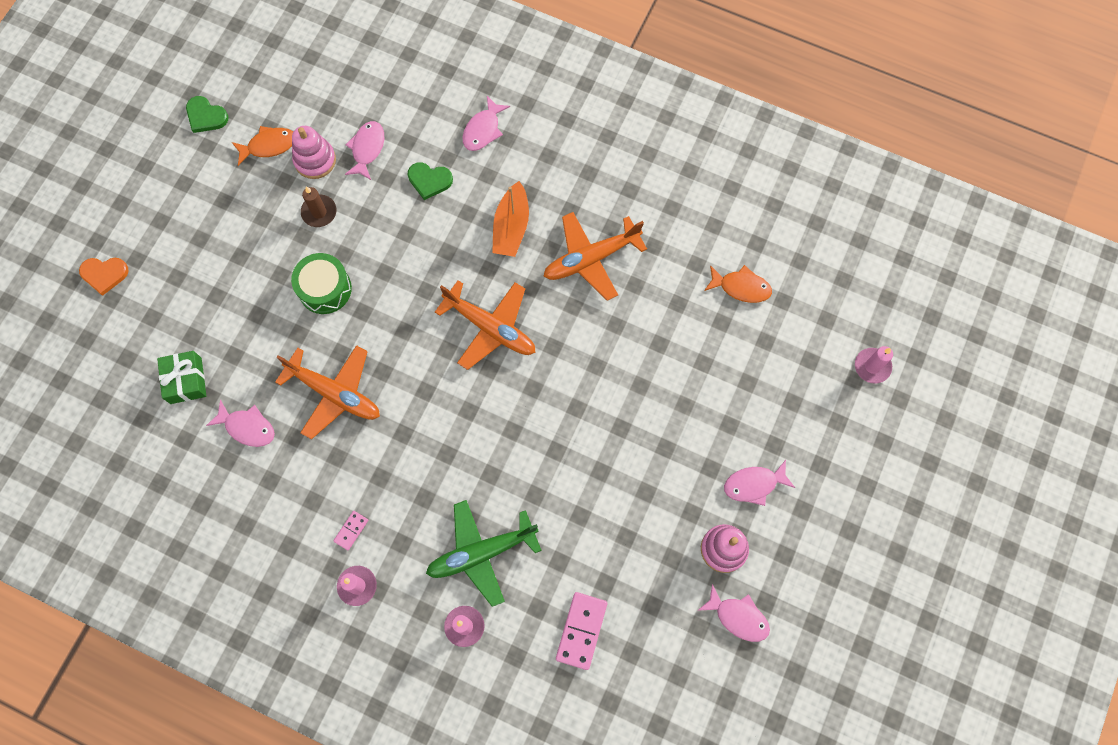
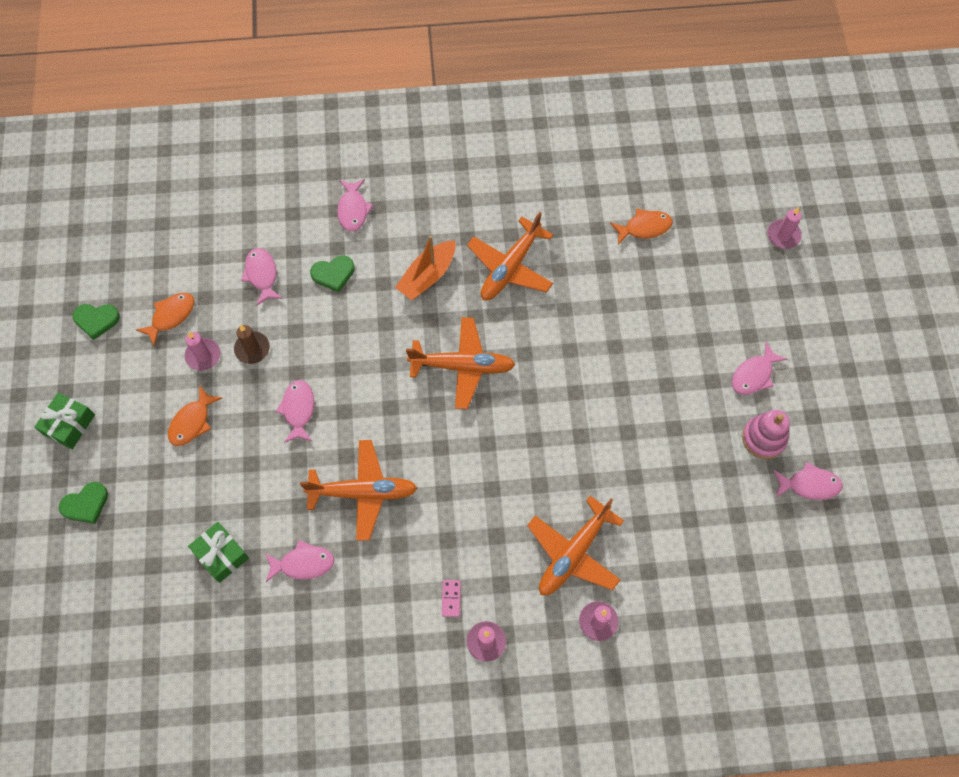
camera: 30 degrees left, 5 degrees down
(104, 274) = (86, 504): orange heart -> green heart
(131, 197) = (69, 424): none -> green gift
(231, 250) = (192, 422): none -> orange fish
(274, 196) = (203, 355): none -> pink candle
(315, 160) = (221, 307): pink stacking toy -> none
(325, 289) = (298, 410): green drum -> pink fish
(481, 553) = (573, 553): green plane -> orange plane
(511, 227) = (427, 276): orange boat -> orange boat turned 60 degrees clockwise
(581, 630) = (695, 568): pink domino -> none

